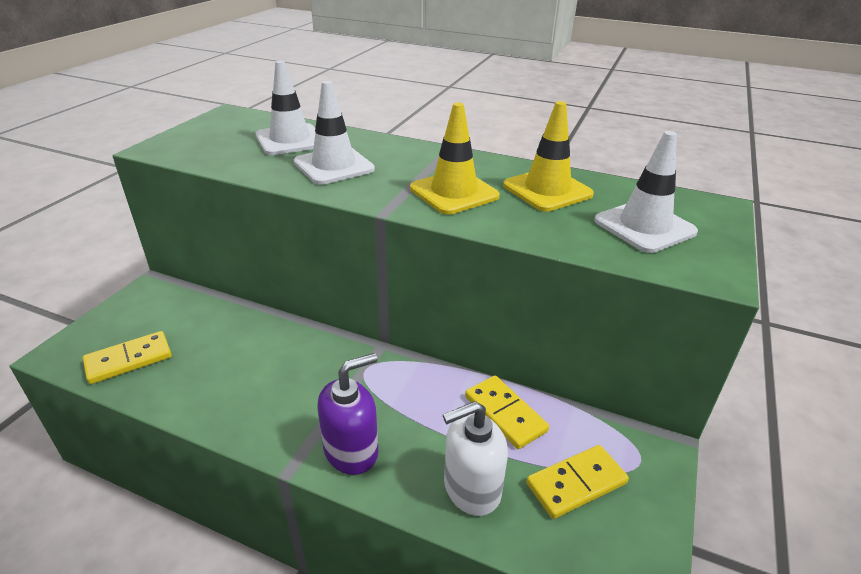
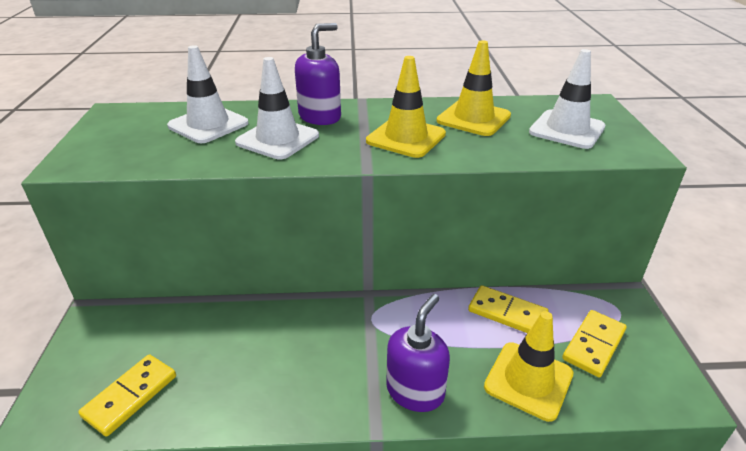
camera: 25 degrees left, 0 degrees up
(393, 154) = (320, 117): none -> purple soap dispenser
(471, 488) = (528, 380): white soap dispenser -> yellow traffic cone

